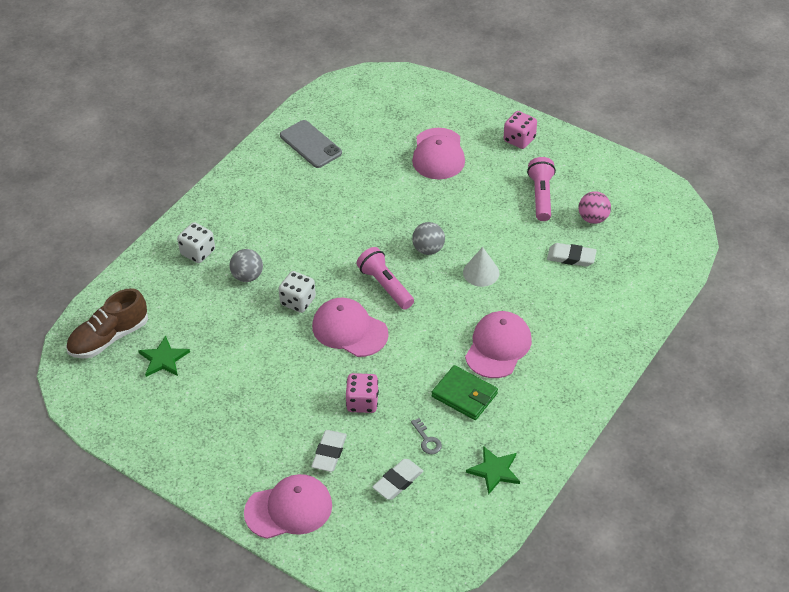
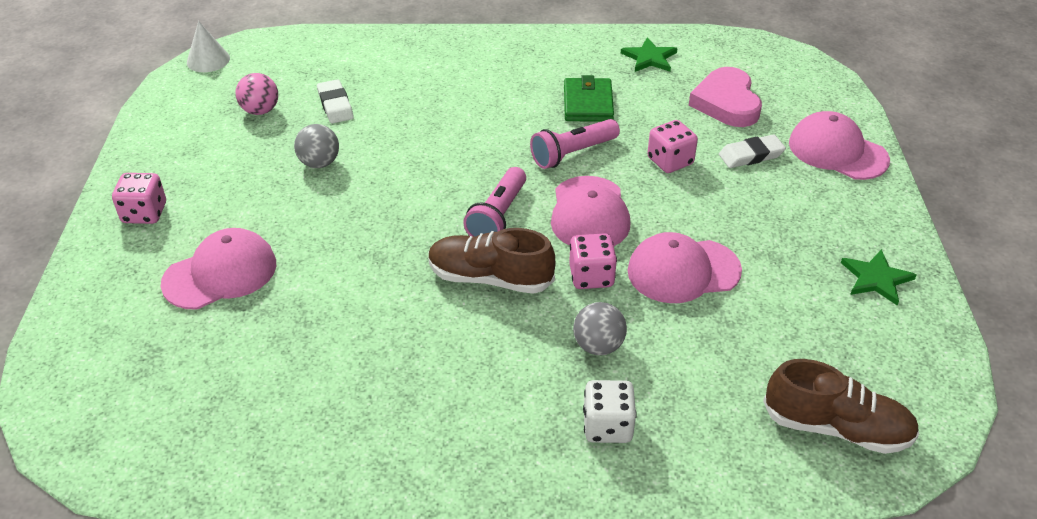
camera: 125 degrees left, 5 degrees down
(163, 359) = (800, 348): green star -> green star (876, 278)
(298, 301) = (591, 276): white dice -> pink dice
(310, 144) = (282, 423): grey phone -> none
(336, 257) = (490, 278): none -> brown shoe
(398, 481) = (726, 103): white eraser -> pink heart
(427, 440) = (663, 104): grey key -> none
(428, 249) = (409, 208): grey ball -> grey ball (319, 163)
(481, 272) = (412, 155): white cone -> white cone (208, 60)
(498, 347) = (506, 106): pink cap -> pink cap (683, 271)
(541, 196) = (247, 158): pink flashlight -> pink flashlight (572, 153)

